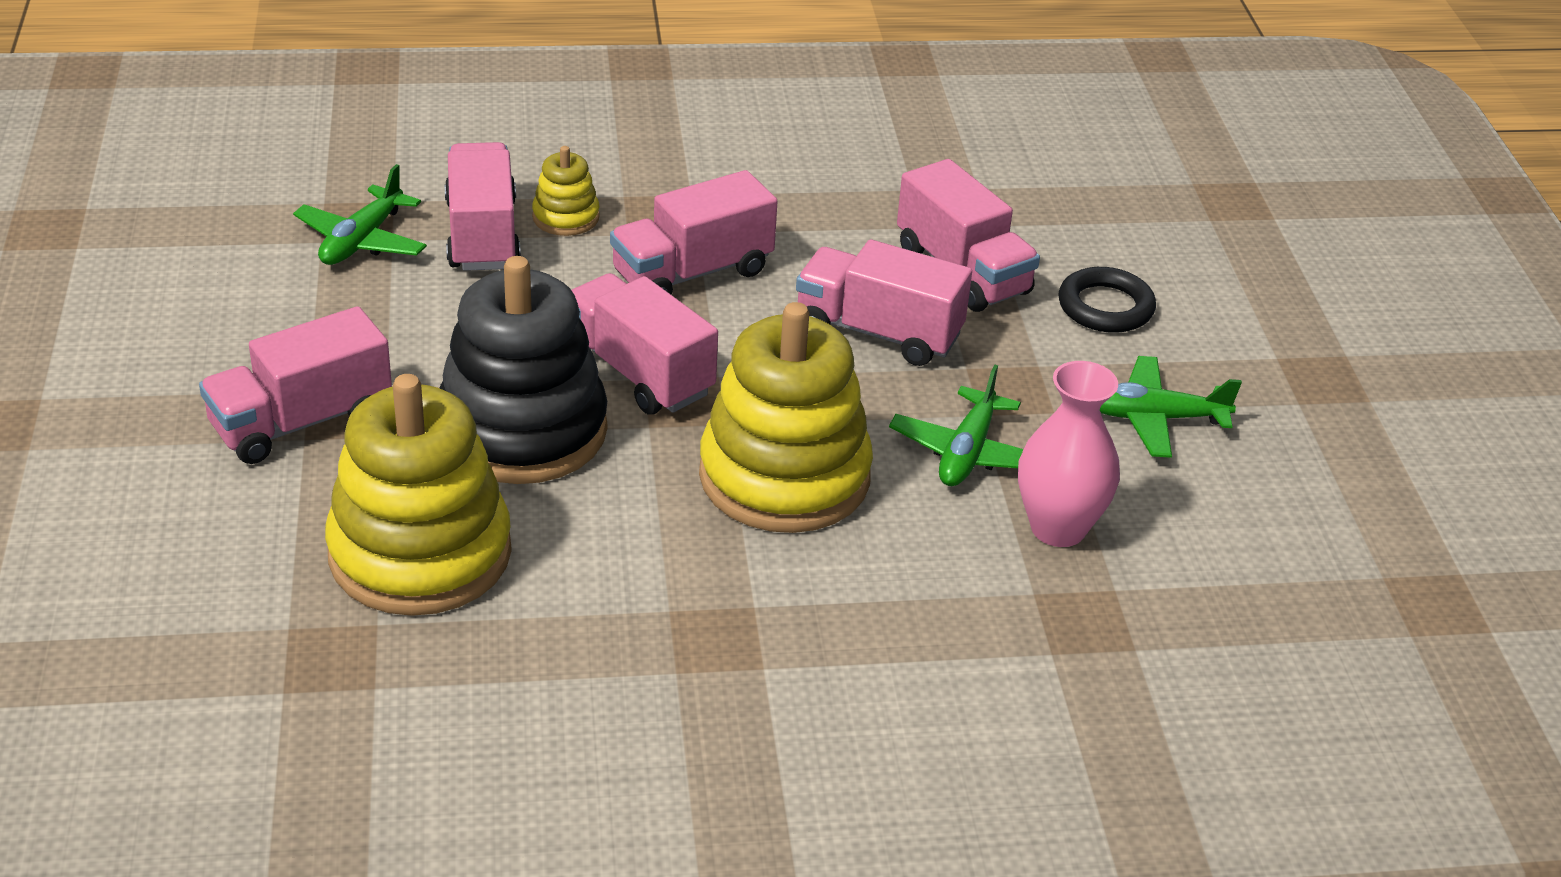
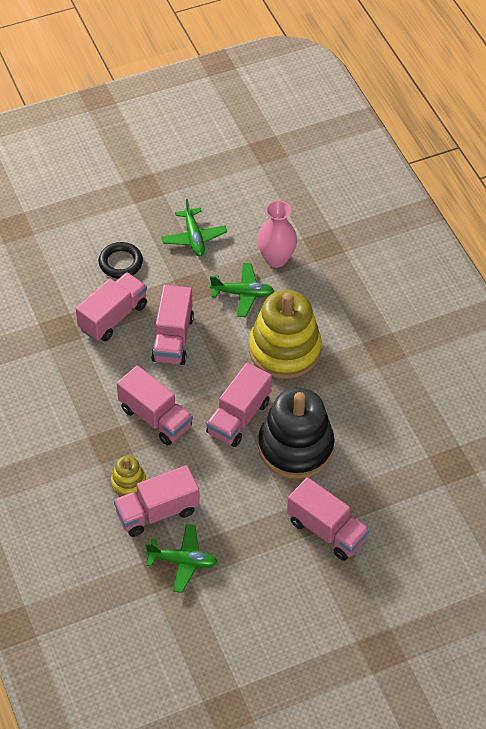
camera: 105 degrees left, 15 degrees up
(420, 553) = (385, 456): yellow stacking toy -> none

